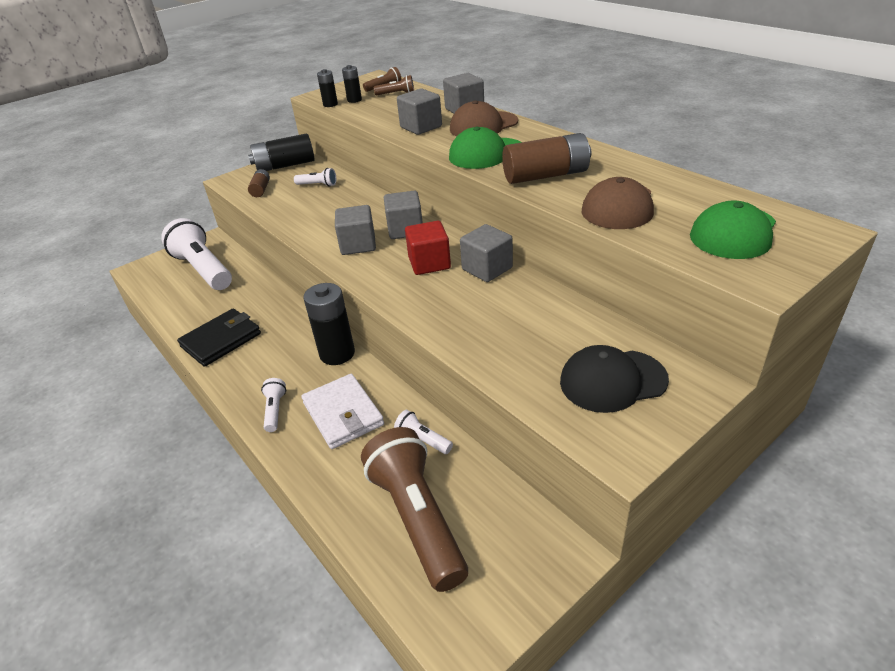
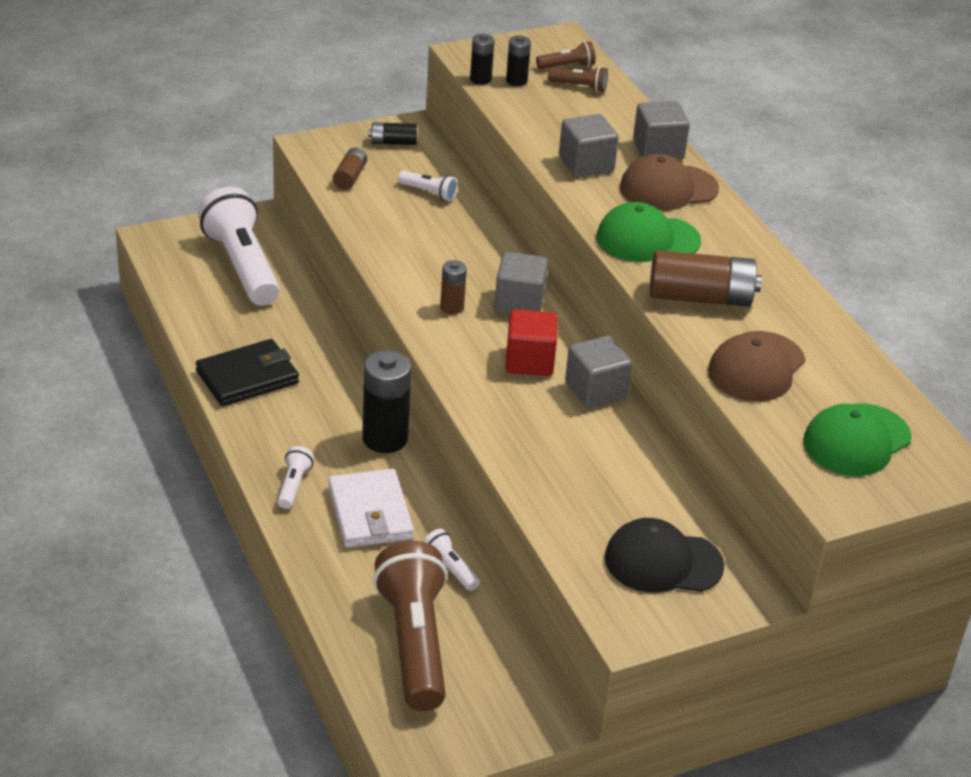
camera: 10 degrees right, 0 degrees up
(285, 165) = (393, 142): black battery -> black battery, size x0.53
(358, 245) = (452, 307): grey cube -> brown battery

